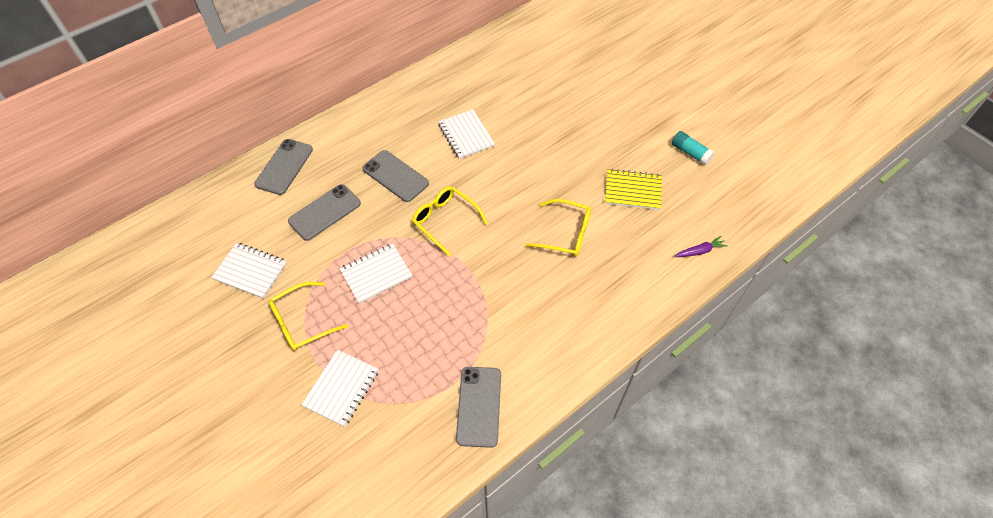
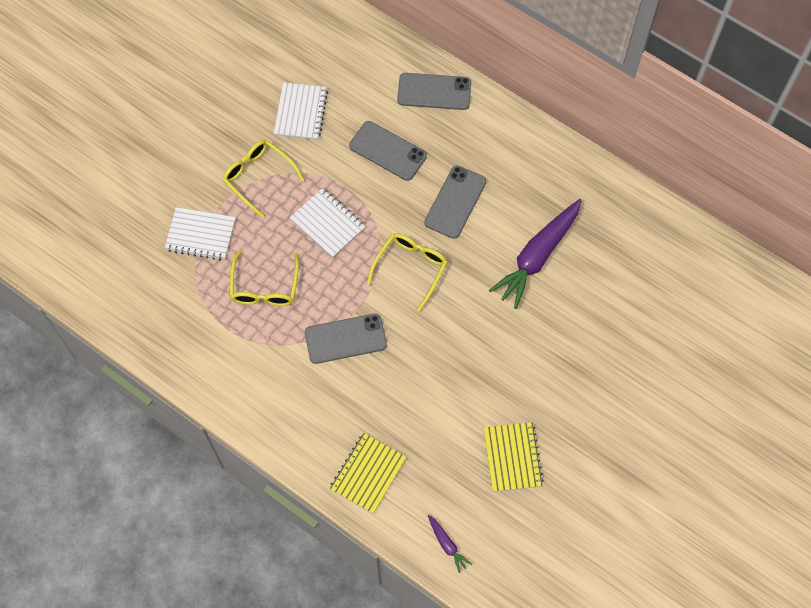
camera: 75 degrees right, 10 degrees up
(466, 135) = (537, 256): white notebook -> purple carrot
(479, 406) = (210, 357): grey phone -> grey phone (345, 339)
(565, 234) = (429, 395): yellow glasses -> yellow glasses (264, 287)
(627, 295) = (368, 474): none -> yellow notebook
(690, 153) = (593, 517): turquoise glue stick -> none

